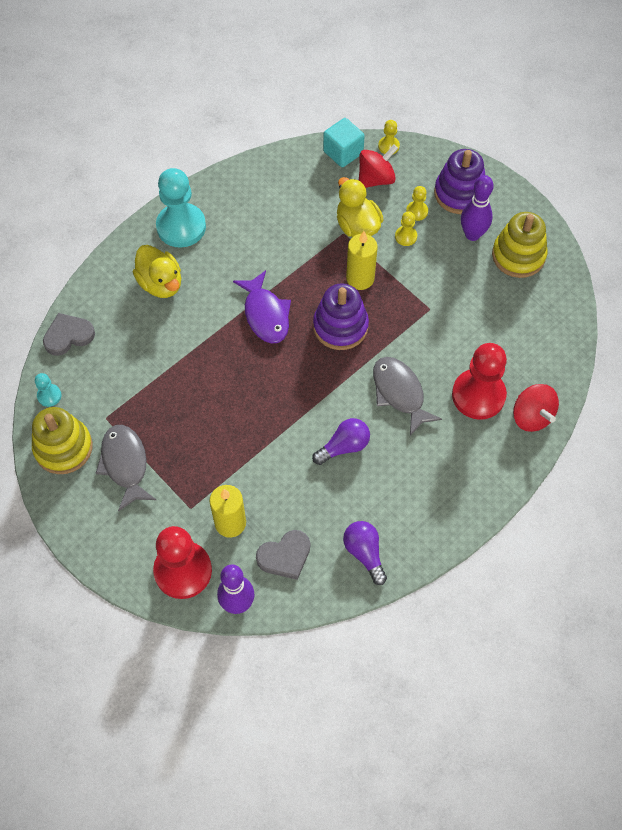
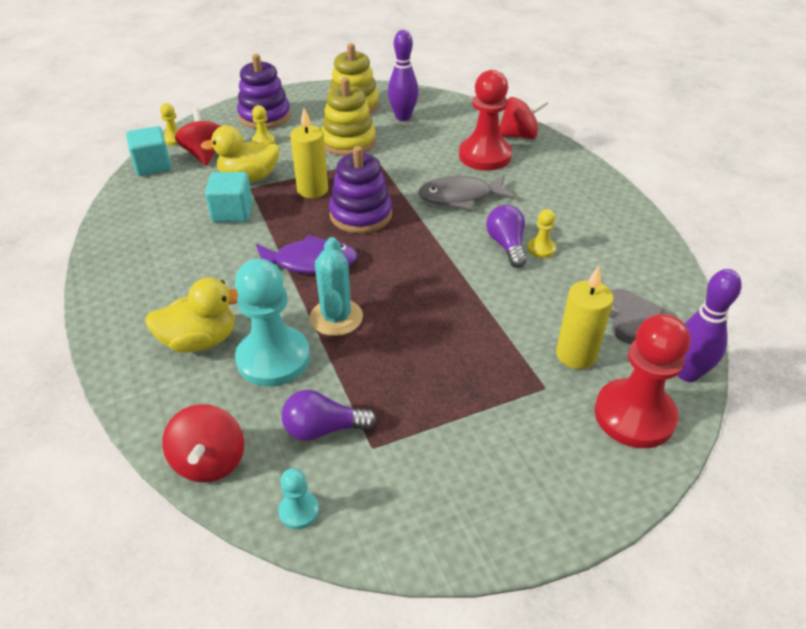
camera: 70 degrees left, 20 degrees down
(63, 448) = (399, 512): yellow stacking toy -> yellow stacking toy (348, 142)
(68, 336) = (210, 461): grey heart -> red spinning top
(125, 464) = (456, 441): grey fish -> none
(181, 227) = (132, 303): turquoise pawn -> turquoise pawn (273, 358)
(212, 355) = (336, 317): none -> turquoise cactus
(305, 236) = (232, 212): none -> turquoise cube
(364, 553) = (637, 261): purple light bulb -> purple light bulb (323, 429)
(406, 236) = (286, 153): yellow pawn -> yellow pawn (541, 249)
(472, 234) = (314, 120): purple bowling pin -> purple bowling pin (403, 117)

